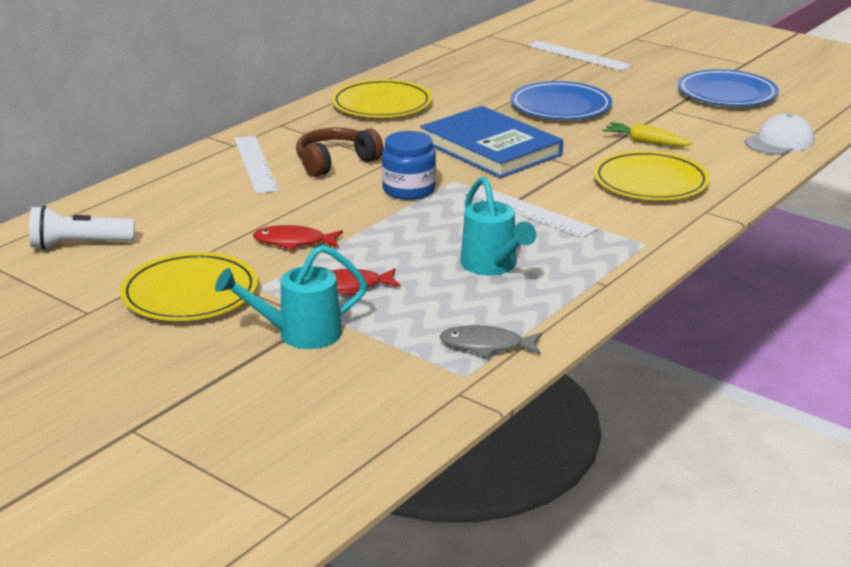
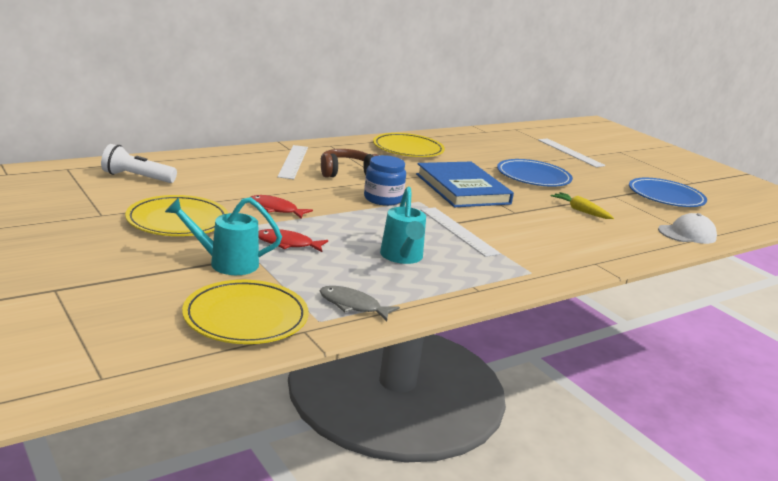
camera: 15 degrees right, 5 degrees down
(650, 182) = (565, 235): yellow plate -> yellow plate (246, 317)

